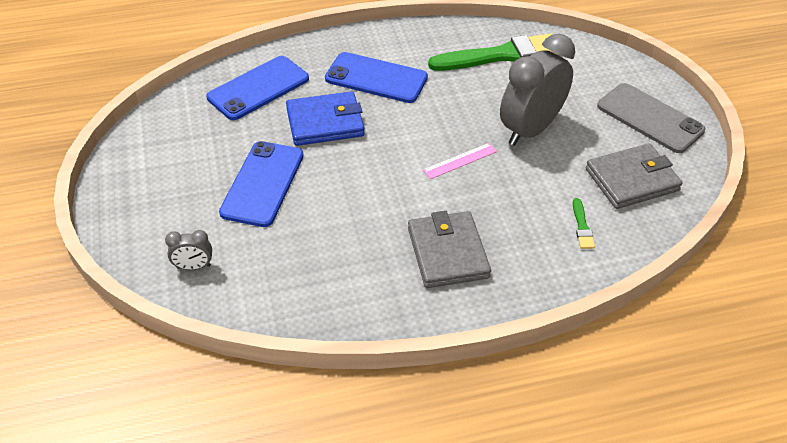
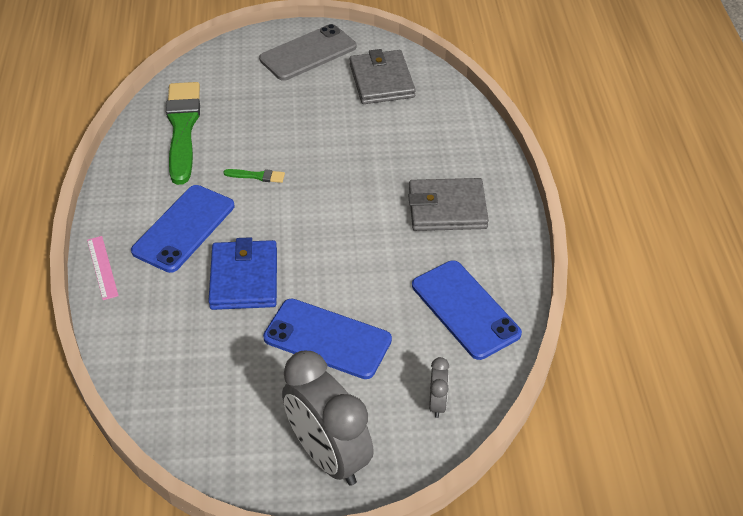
camera: 80 degrees left, 0 degrees up
(258, 88) = (163, 334): blue phone -> blue phone (465, 309)
(460, 161) = (331, 182): pink ruler -> pink ruler (102, 267)
(530, 130) = (301, 128): grey clock -> grey clock (328, 456)
(582, 226) = (430, 121): green brush -> green brush (257, 176)

